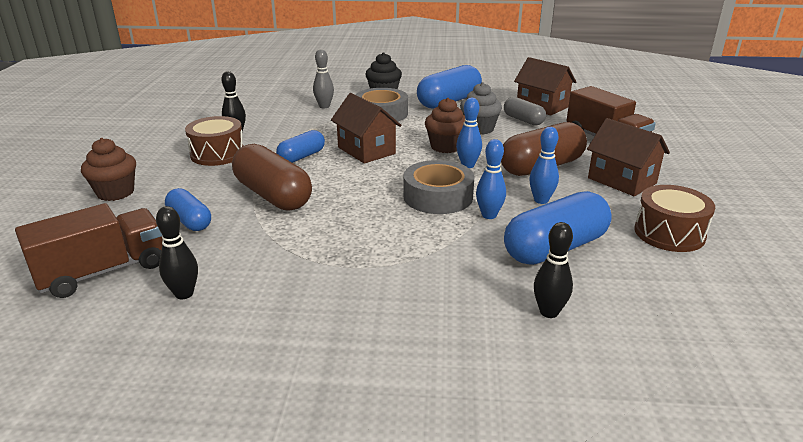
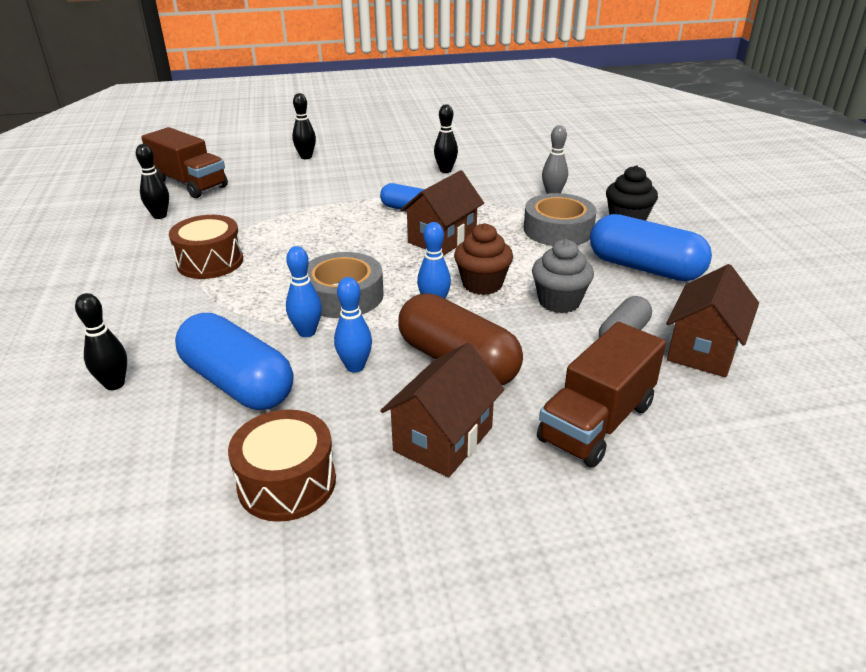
camera: 75 degrees right, 5 degrees up
(115, 192) = (306, 157): brown cupcake -> black bowling pin
(189, 221) = (265, 192): blue capsule -> none
(217, 154) = (395, 173): brown drum -> brown drum (210, 262)
(273, 195) = (319, 213): brown capsule -> none

